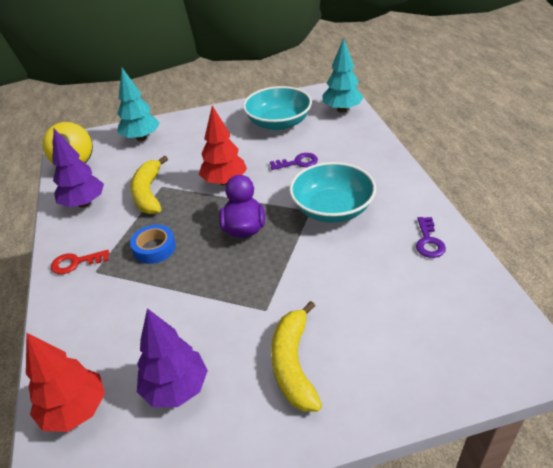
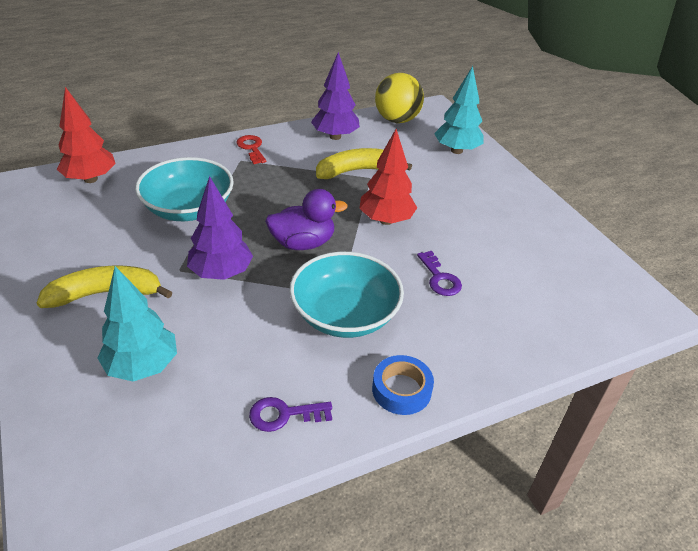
camera: 75 degrees right, 0 degrees up
(154, 248) = (270, 188): blue tape -> blue tape (401, 390)
(176, 388) = (97, 225): purple tree -> purple tree (221, 273)
(278, 123) = (531, 254): turquoise bowl -> turquoise bowl (188, 209)
(342, 110) = (596, 319): turquoise tree -> turquoise tree (142, 366)

